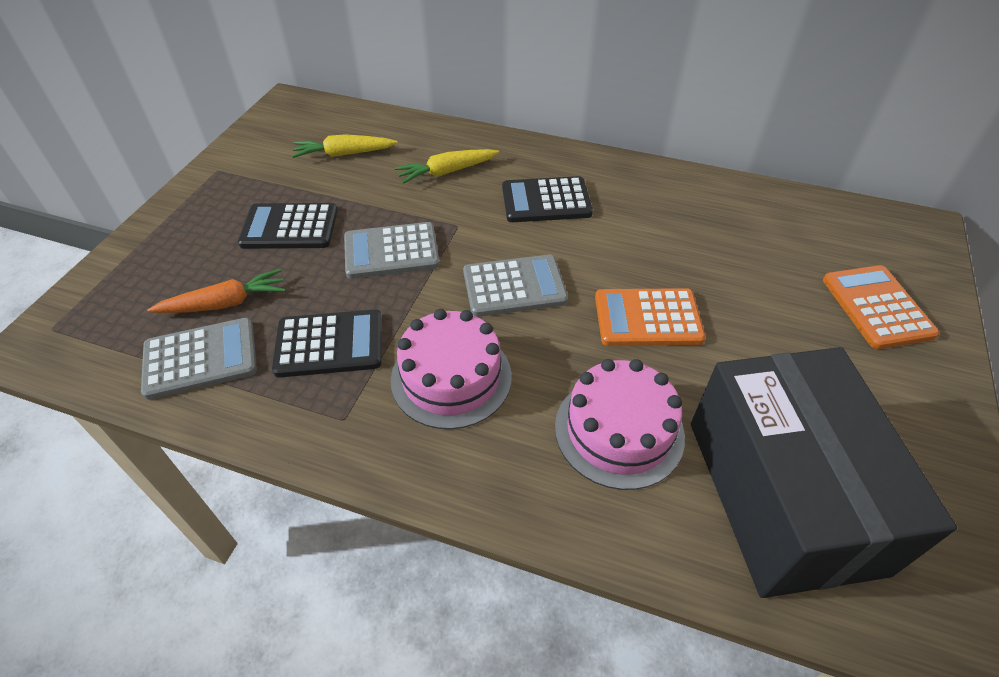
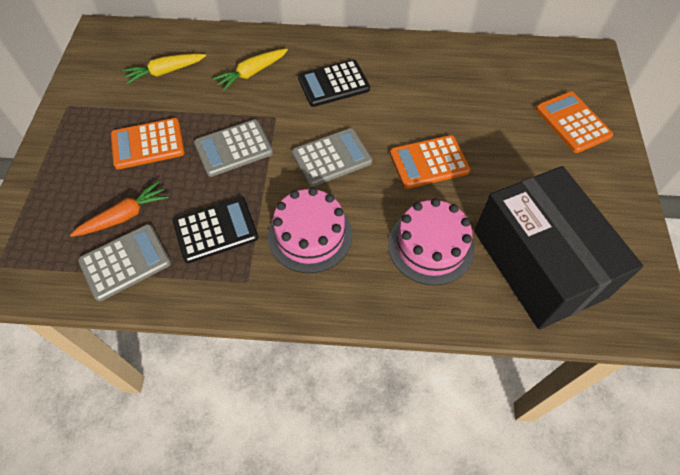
camera: 15 degrees left, 10 degrees up
(290, 227) = (148, 144): black calculator -> orange calculator

